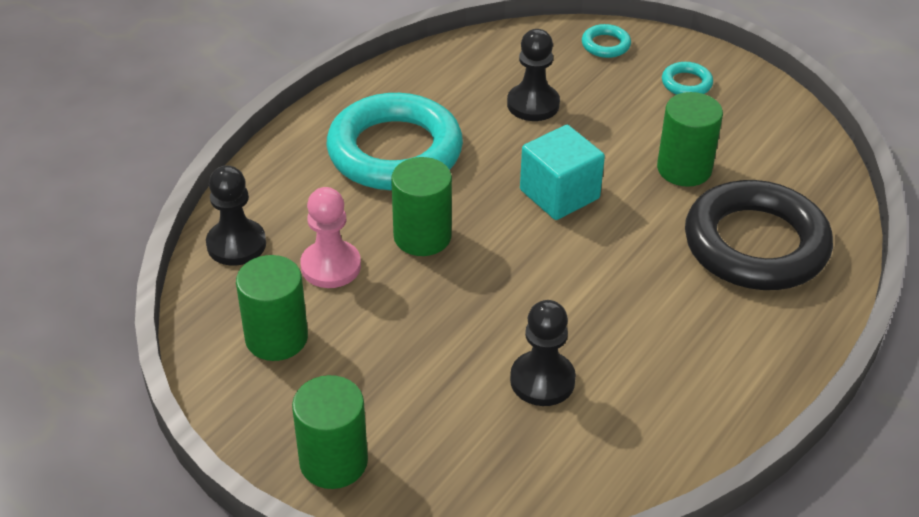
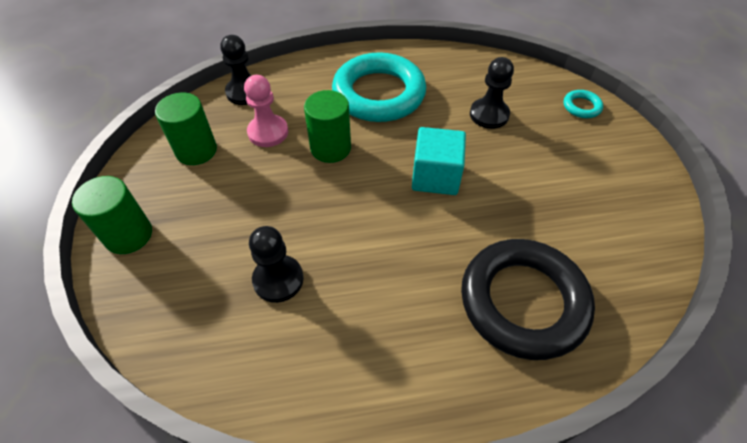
camera: 45 degrees right, 10 degrees up
(684, 169) = (536, 215): green cylinder -> none
(686, 83) = (609, 162): turquoise ring -> none

